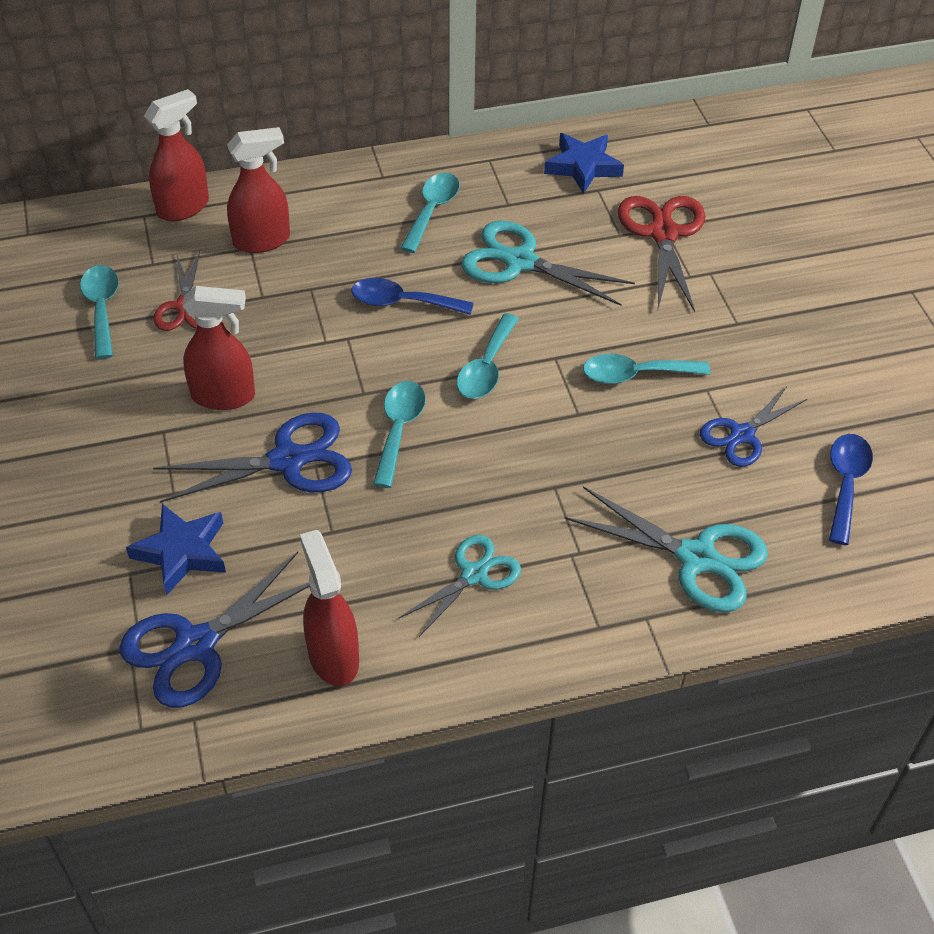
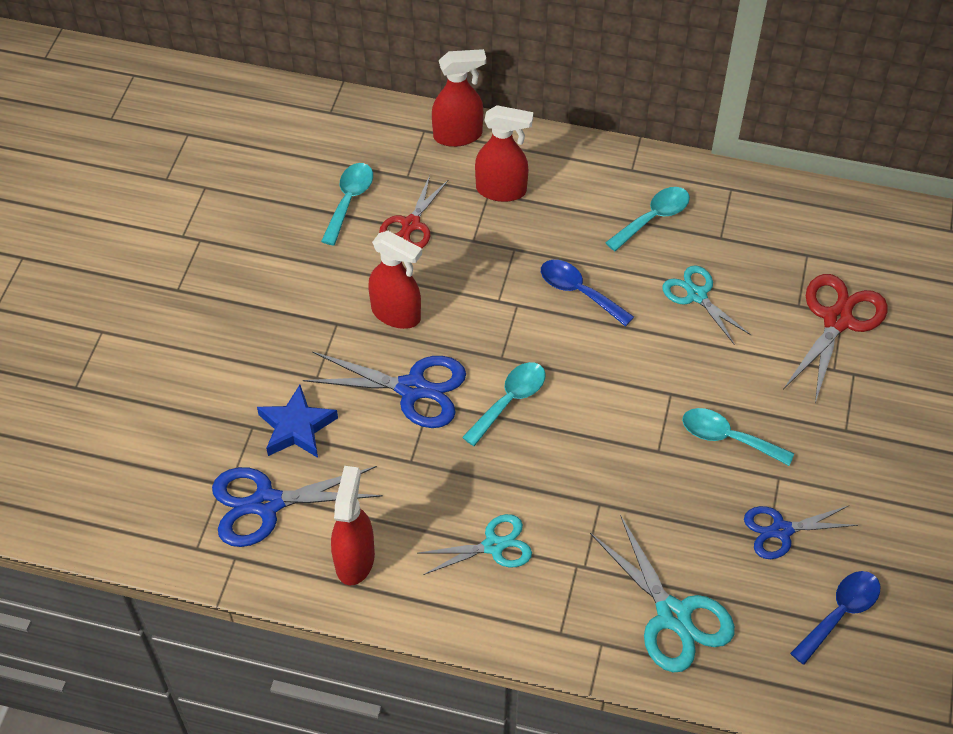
camera: 30 degrees right, 5 degrees up
(486, 368) = (610, 378): turquoise spoon -> none
(520, 262) = (696, 295): turquoise scissors -> turquoise scissors, size x0.65
(583, 167) = (808, 228): blue star -> none

